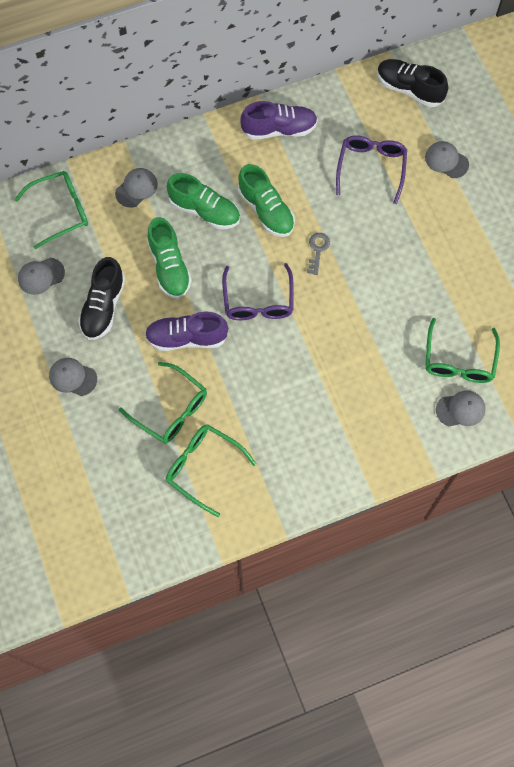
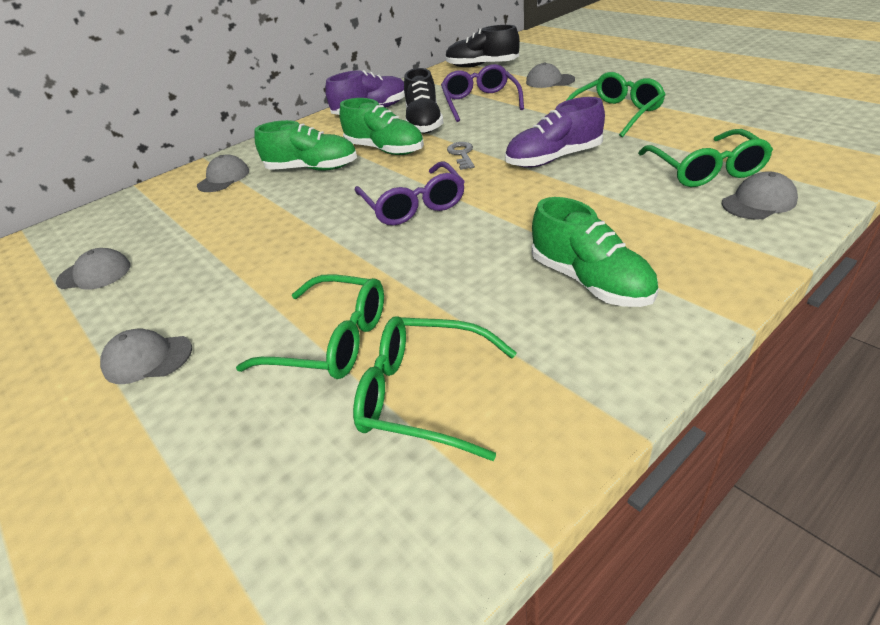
camera: 15 degrees left, 30 degrees down
(41, 276) = (95, 274): grey cap -> grey cap turned 135 degrees counterclockwise
(61, 211) = (126, 217): green glasses -> green glasses (615, 114)
(103, 307) = (193, 272): black shoe -> black shoe (424, 123)
(169, 267) = (282, 215): green shoe -> green shoe (590, 281)
(186, 338) = (328, 262): purple shoe -> purple shoe (553, 159)

